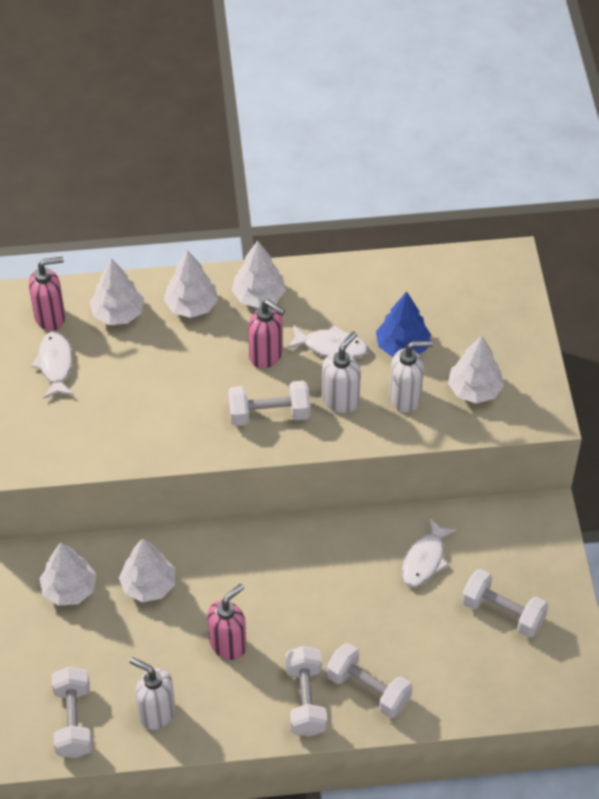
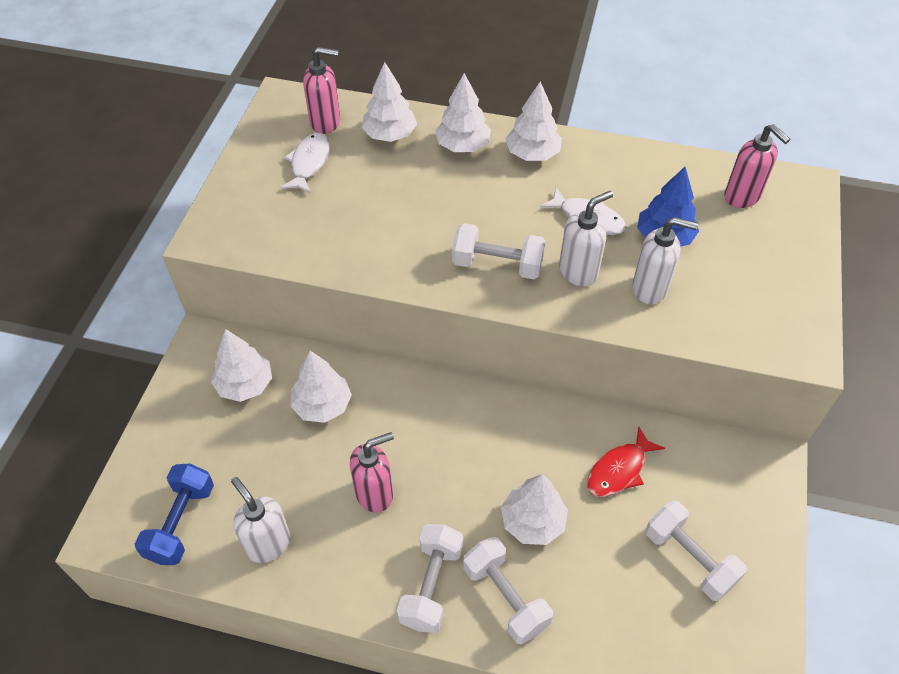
camera: 20 degrees right, 0 degrees up
(73, 721) = (181, 523): white dumbbell -> blue dumbbell
(266, 355) = (518, 209): pink soap dispenser -> pink soap dispenser (742, 197)
(425, 560) = (619, 470): white fish -> red fish
(474, 390) = (730, 301): white tree -> white tree (532, 522)

